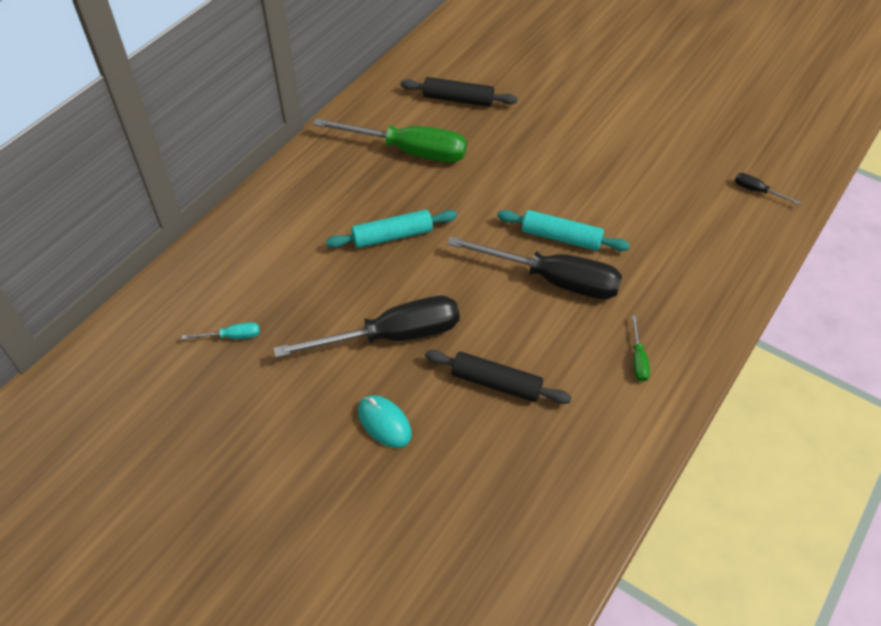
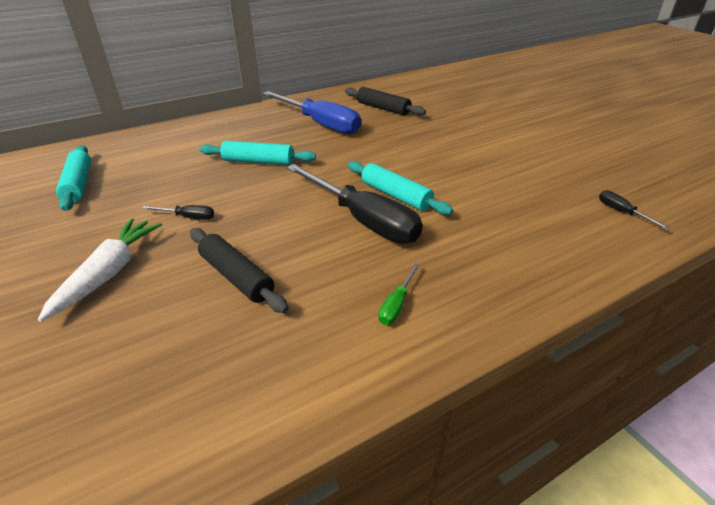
camera: 25 degrees right, 15 degrees down
(232, 336) = (78, 184): turquoise screwdriver -> turquoise rolling pin
(384, 423) = (109, 273): turquoise mouse -> white carrot
(392, 336) = (188, 217): black screwdriver -> black screwdriver, size x0.41
(409, 151) = (320, 124): green screwdriver -> blue screwdriver

